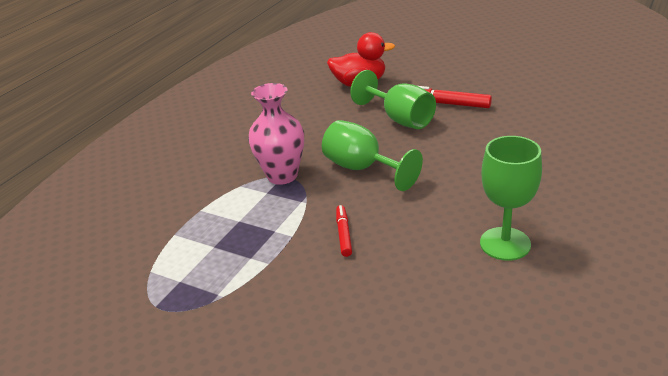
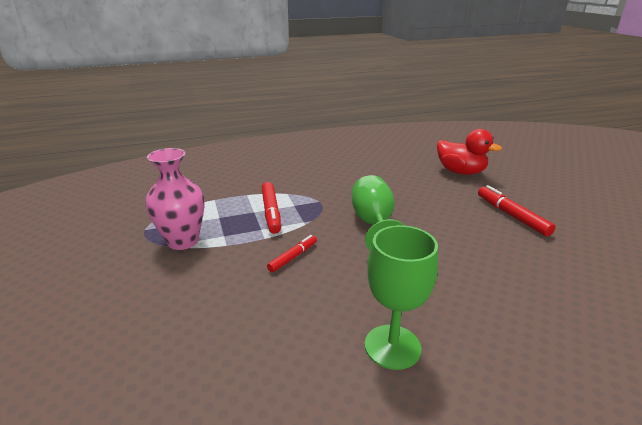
camera: 40 degrees right, 5 degrees down
(257, 211) = (271, 212): none -> red marker
(282, 176) = (318, 201): pink vase -> pink vase (183, 241)
(400, 119) = (454, 207): green goblet -> none

